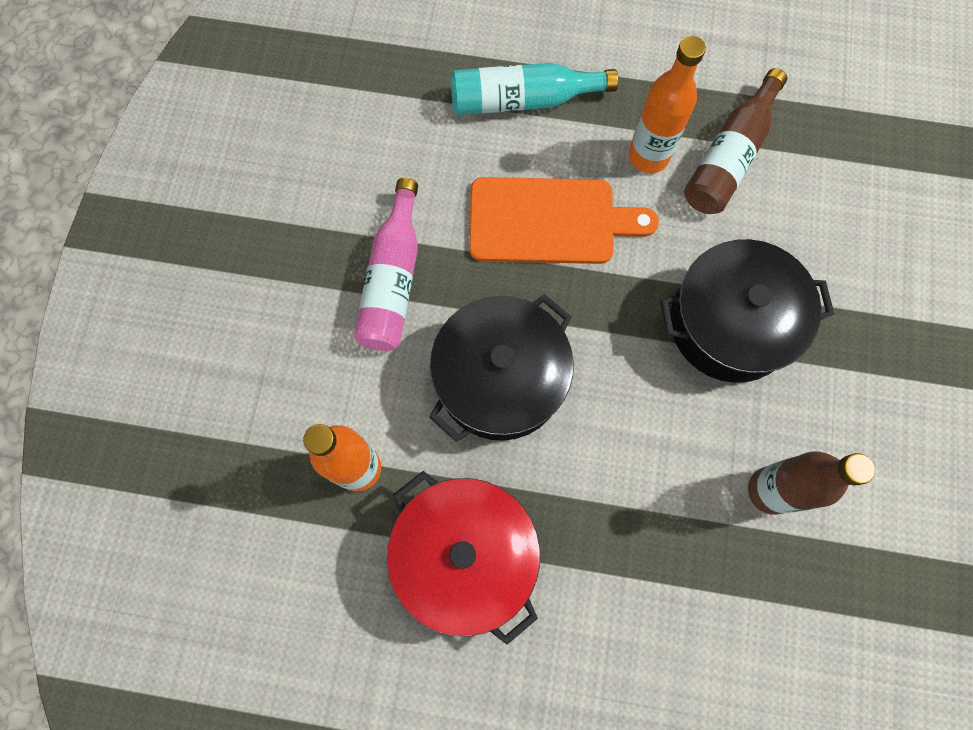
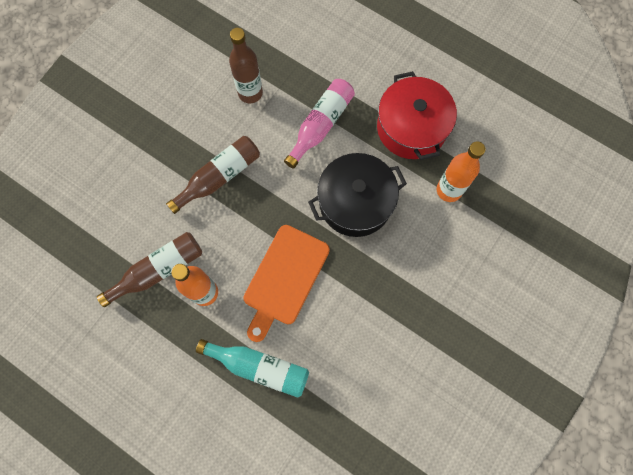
camera: 155 degrees left, 0 degrees up
(393, 280) = (390, 284): pink bottle -> pink bottle (321, 125)
(549, 221) = (284, 278): orange cutting board -> orange cutting board turned 90 degrees counterclockwise
(730, 324) = (219, 177): black pot -> brown bottle

